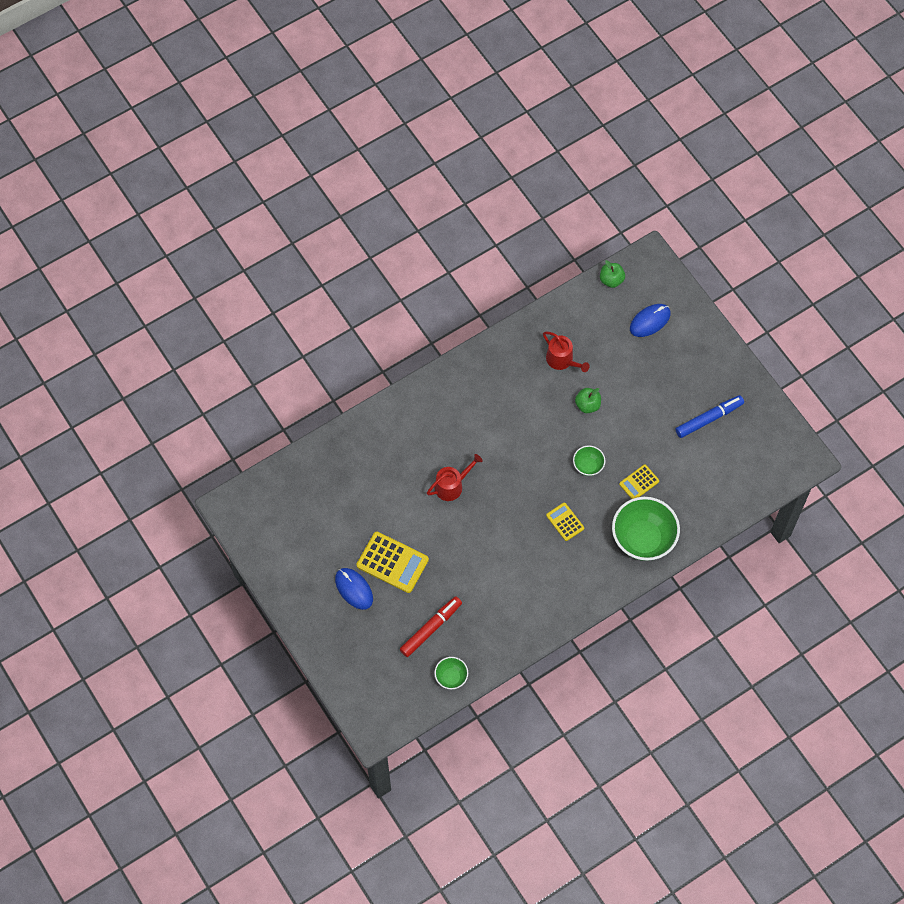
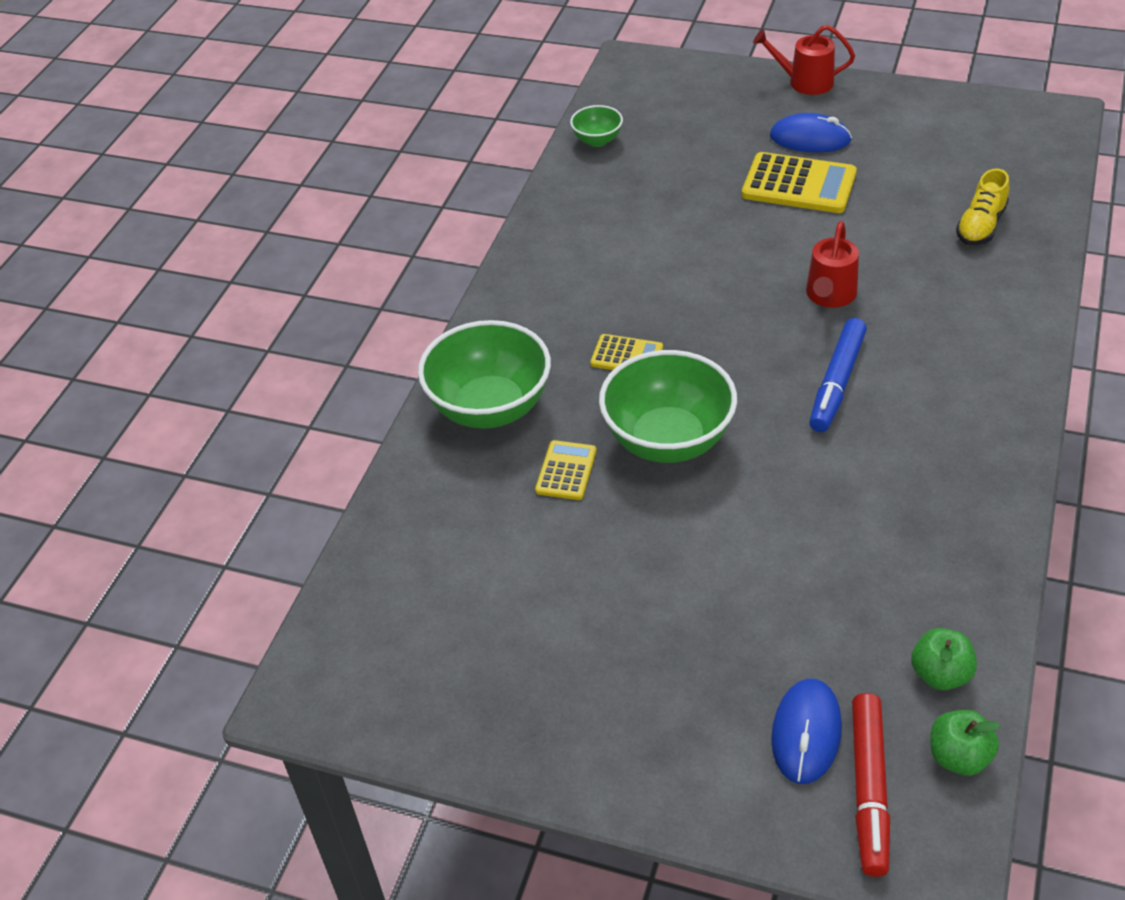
camera: 145 degrees right, 20 degrees down
(347, 471) = (980, 226): none -> yellow shoe
(392, 562) = (799, 184): yellow calculator -> yellow calculator turned 150 degrees counterclockwise
(431, 628) = (674, 161): red marker -> red marker (869, 789)
(562, 360) = (878, 554): red watering can -> red watering can (805, 82)
(587, 405) = (761, 519): green apple -> green apple (940, 674)
(588, 466) = (668, 440): green bowl -> green bowl, size x2.05
(709, 418) = (536, 641): blue marker -> blue marker (837, 383)

